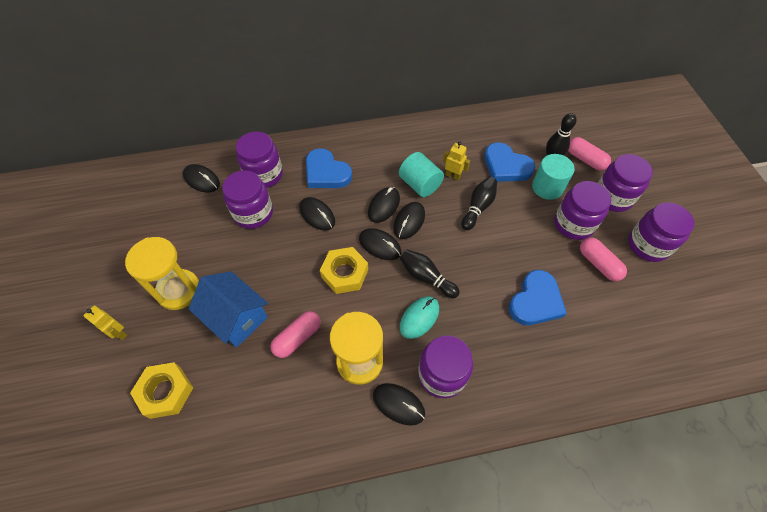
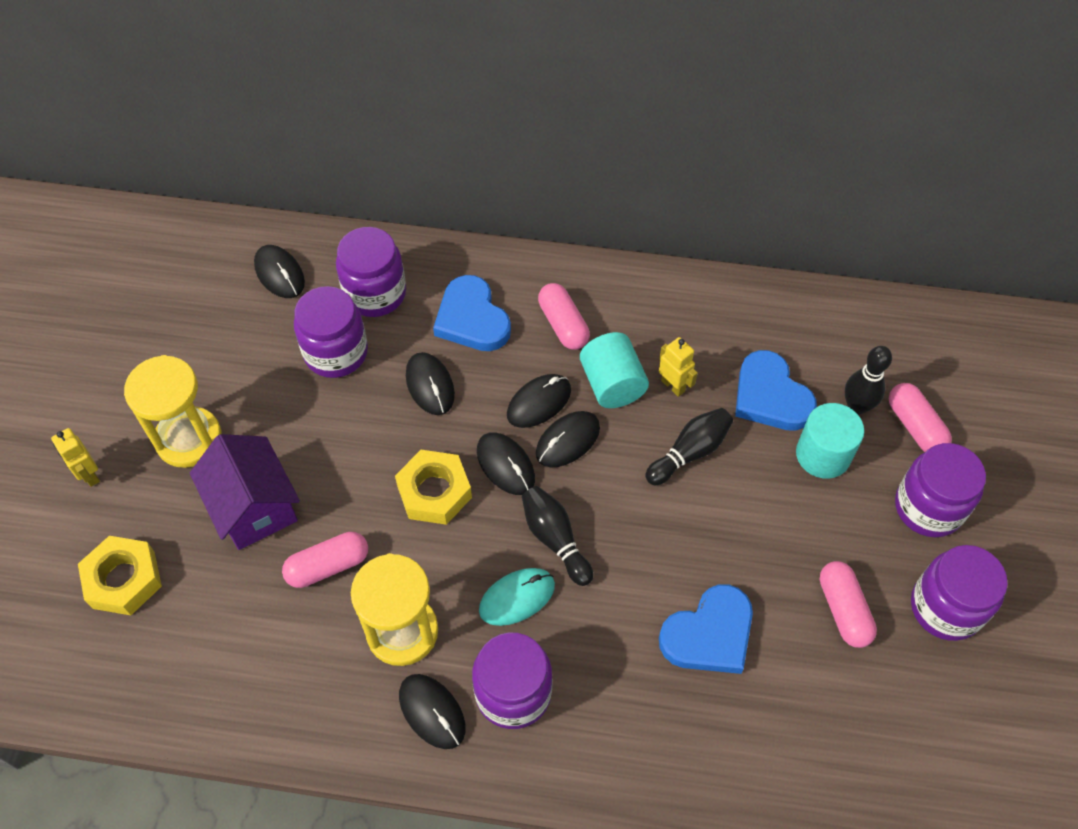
camera: 20 degrees right, 0 degrees up
(236, 318) = (254, 507): blue house -> purple house
(379, 161) = (563, 324): none -> pink capsule
(573, 224) = (836, 531): purple jar -> none

